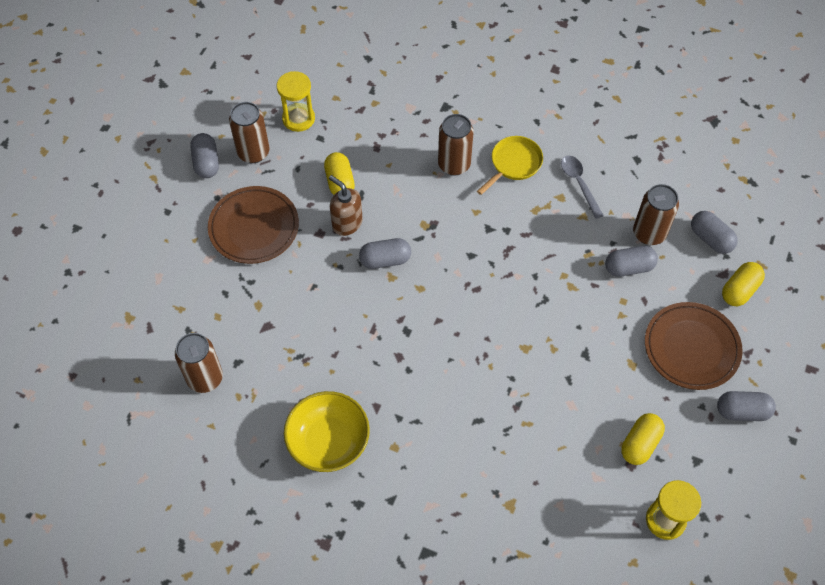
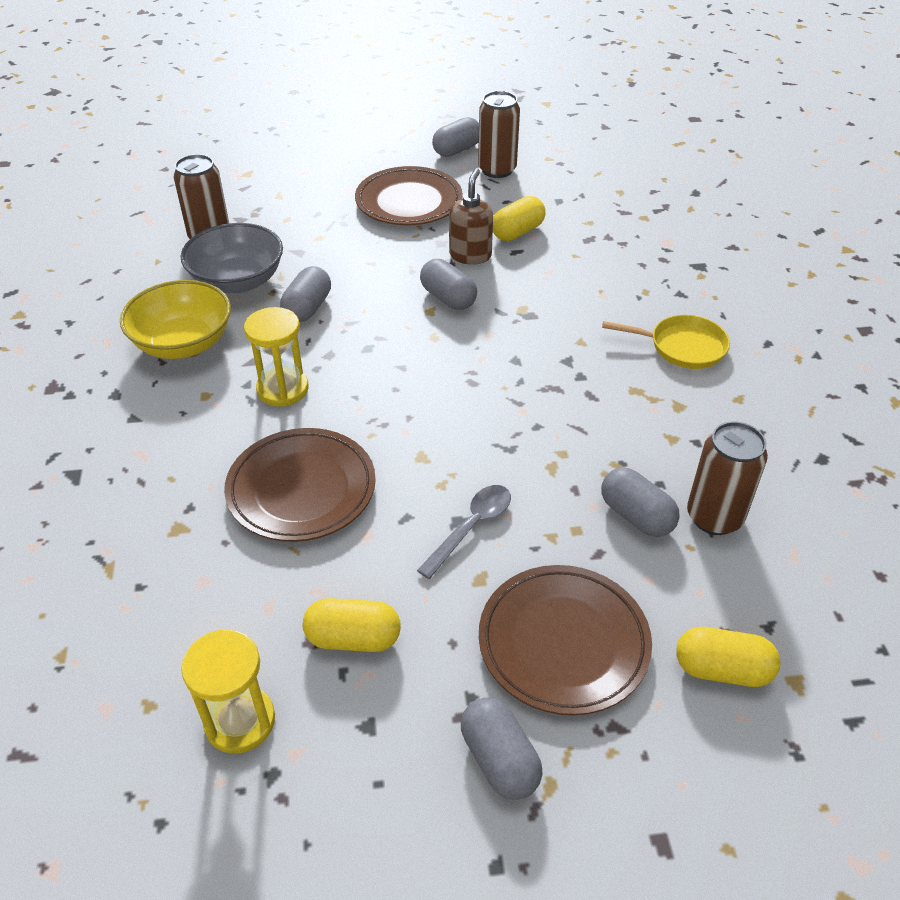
camera: 60 degrees right, 15 degrees down
(277, 380) = (238, 281): none -> grey bowl
(298, 118) = (567, 180): yellow hourglass -> yellow hourglass (282, 389)
(454, 164) = (628, 301): brown can -> none
(516, 424) = (301, 489): none -> brown plate
(579, 184) = (718, 415): grey spoon -> grey spoon (471, 527)
(710, 239) = (779, 595): grey capsule -> grey capsule (308, 308)

